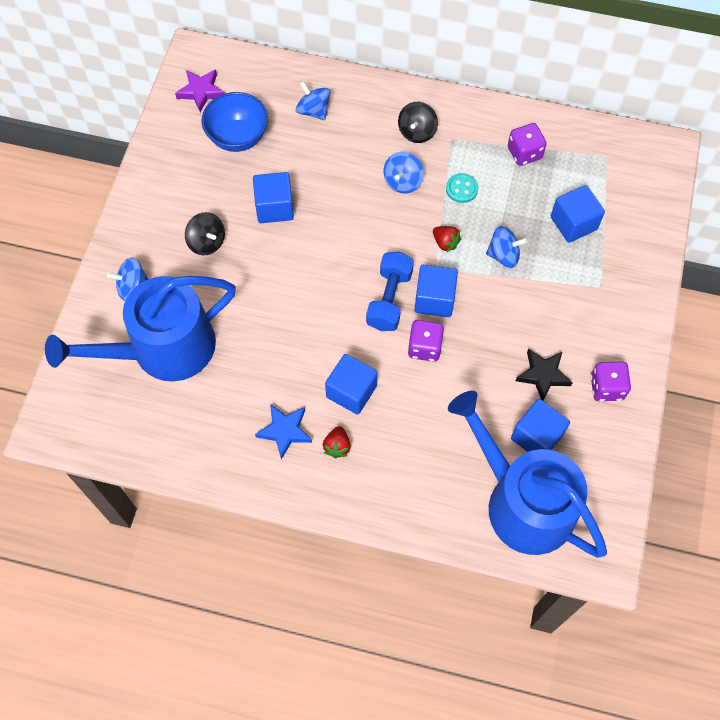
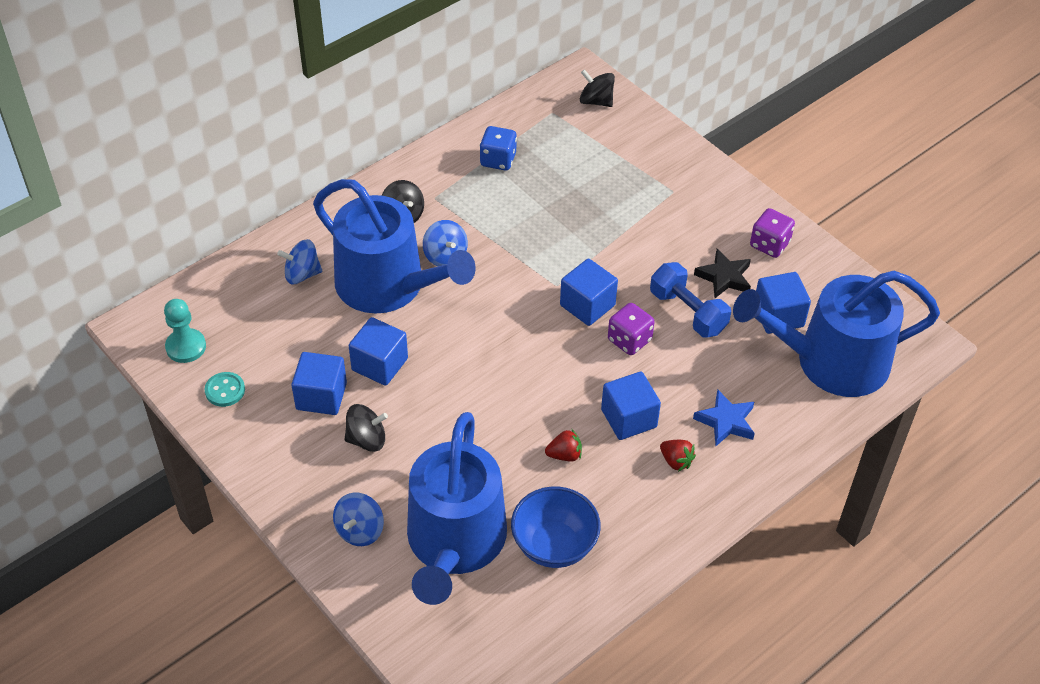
camera: 55 degrees left, 15 degrees down
(201, 91) = (186, 347): purple star -> turquoise pawn
(238, 137) = (271, 348): blue bowl -> blue bowl (554, 545)
(285, 431) = (628, 492): blue star -> blue star (726, 421)
(346, 166) = (388, 286): none -> blue watering can
(389, 299) = (558, 336): blue dumbbell -> blue dumbbell (688, 312)
(445, 243) = (537, 264): red strawberry -> red strawberry (564, 455)
(461, 189) = (493, 221): turquoise button -> turquoise button (225, 390)
(503, 255) = (586, 233): blue spinning top -> none
(524, 153) = (498, 160): purple dice -> blue dice
(573, 223) = (597, 171): blue cube -> blue cube (321, 396)
(647, 176) = (596, 101): none -> black spinning top

